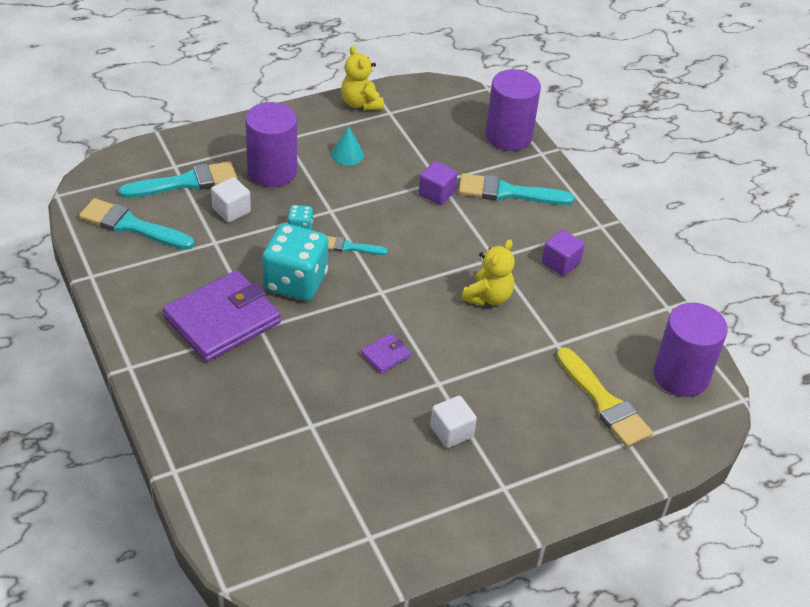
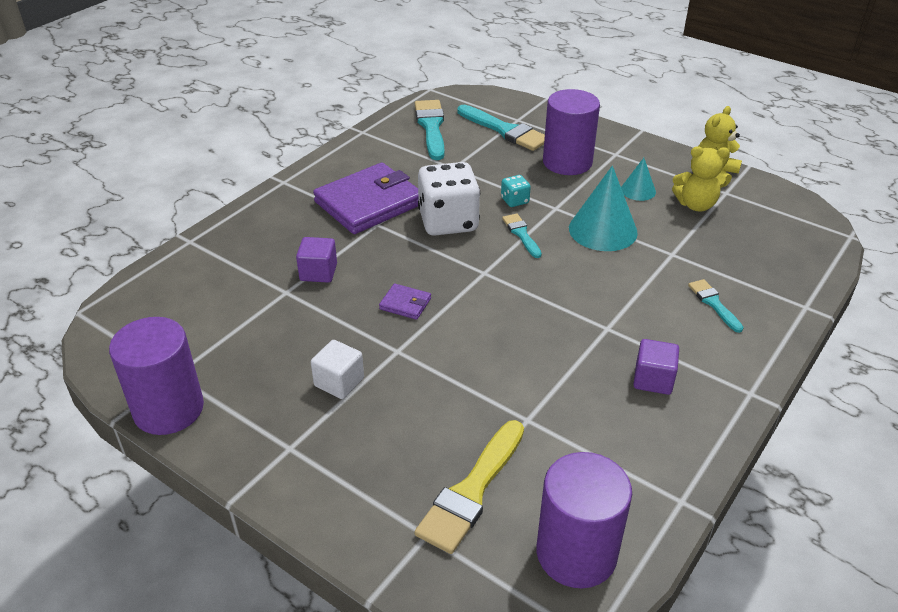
camera: 65 degrees right, 5 degrees down
(222, 320) = (369, 203): purple wallet -> purple wallet turned 60 degrees counterclockwise
(231, 210) = (498, 161): white cube -> none
(295, 282) = (448, 222): turquoise dice -> white dice
(382, 200) = (603, 230): none -> turquoise cone
(436, 193) = (652, 258): purple cube -> purple cube (318, 272)
(488, 297) = (546, 343): yellow teddy bear -> yellow teddy bear (696, 205)
(508, 136) = (799, 274): purple cylinder -> purple cylinder (168, 409)
(508, 192) = (713, 303): turquoise brush -> turquoise brush, size x0.56

